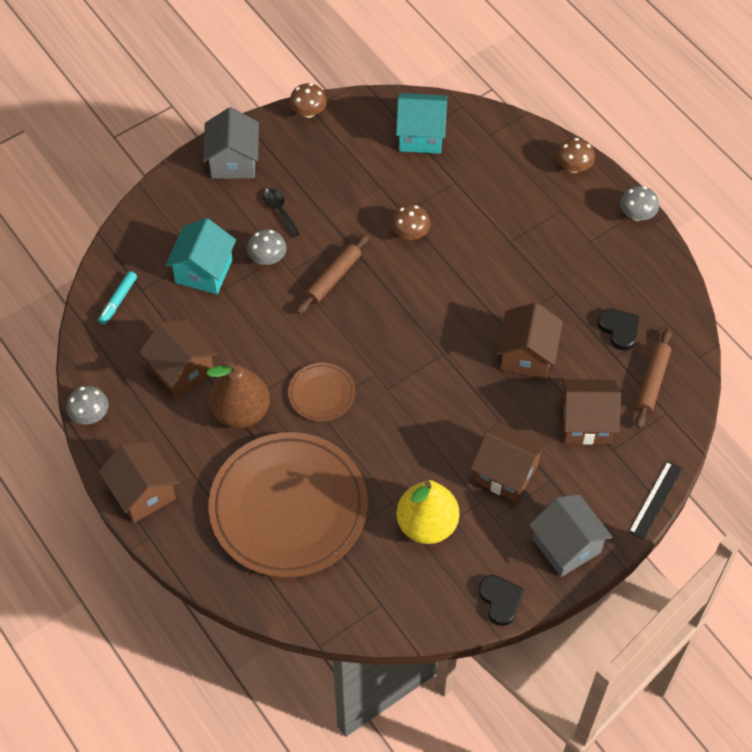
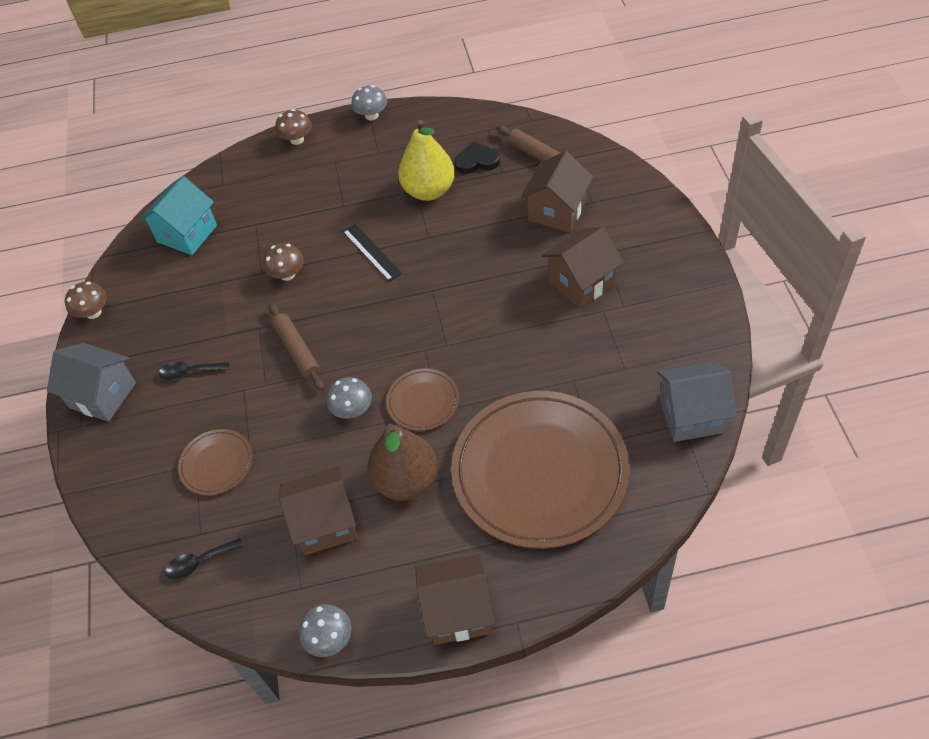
camera: 60 degrees left, 5 degrees down
(118, 301) = (199, 562): turquoise marker -> black spoon
(204, 271) = (216, 464): turquoise house -> brown plate
(267, 258) = (238, 400): grey mushroom -> grey mushroom (352, 410)
(427, 524) = (609, 359): yellow pear -> yellow pear (429, 191)
(500, 600) = (711, 327): black heart -> none
(526, 355) = (468, 230): brown house -> none
(566, 546) = (674, 262): grey house -> grey house (691, 415)
(655, 500) = (653, 190): black ruler -> black ruler (371, 252)

